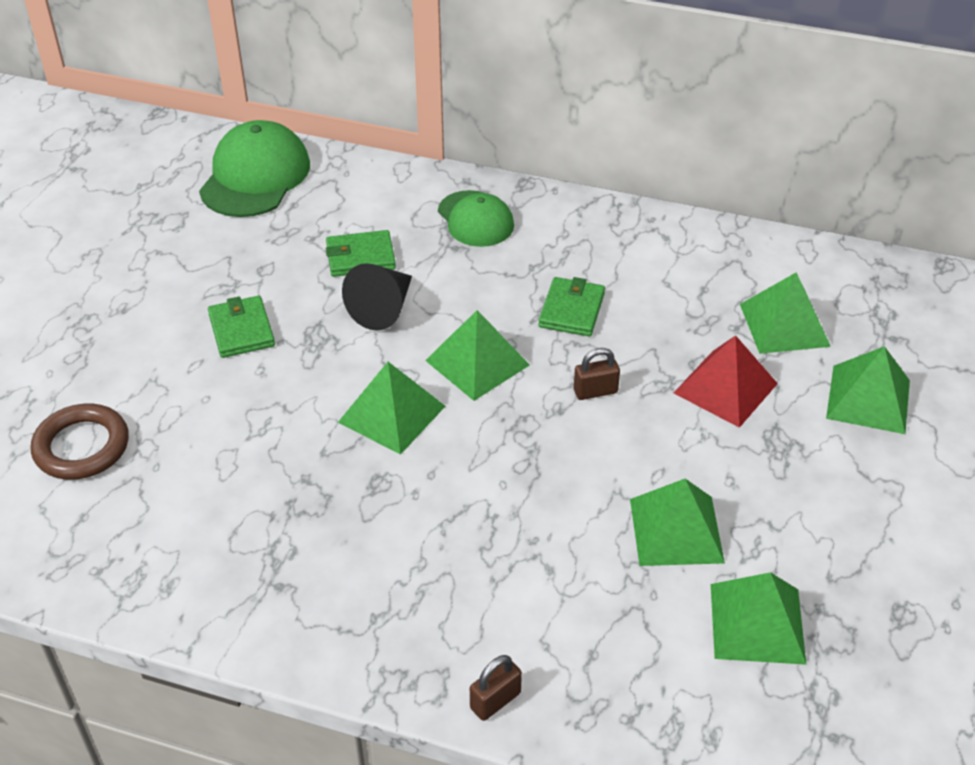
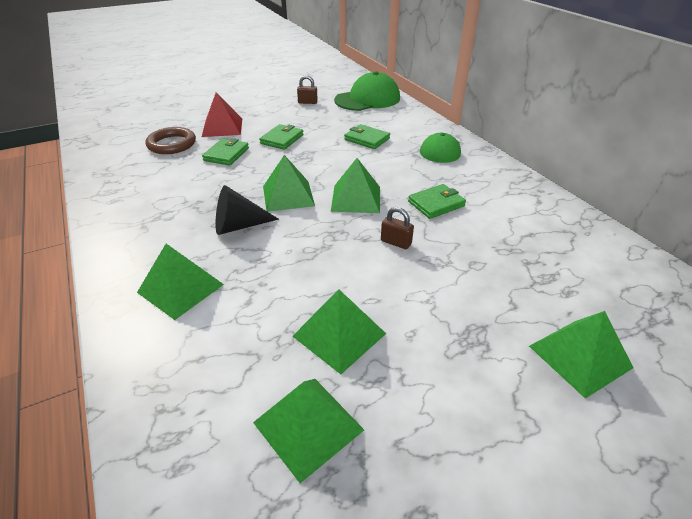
camera: 45 degrees right, 5 degrees down
(202, 408) = (226, 154): none -> green wallet
(383, 309) = (347, 159): black cone -> black cone (239, 226)
(495, 700) = (127, 339): brown padlock -> brown padlock (307, 102)
(725, 388) = (477, 286): red pyramid -> red pyramid (222, 127)
(784, 325) = (565, 279): green pyramid -> green pyramid (180, 288)

